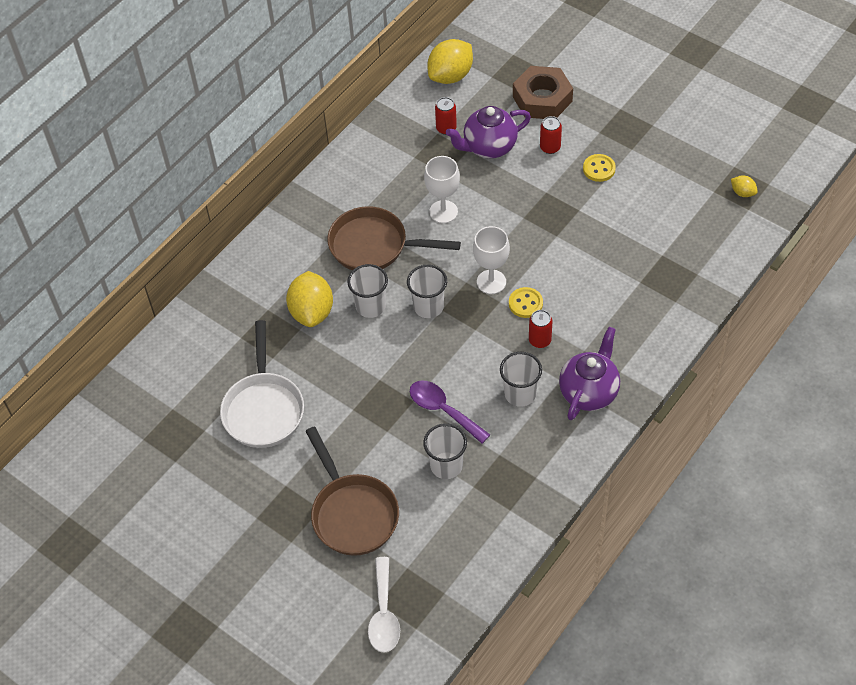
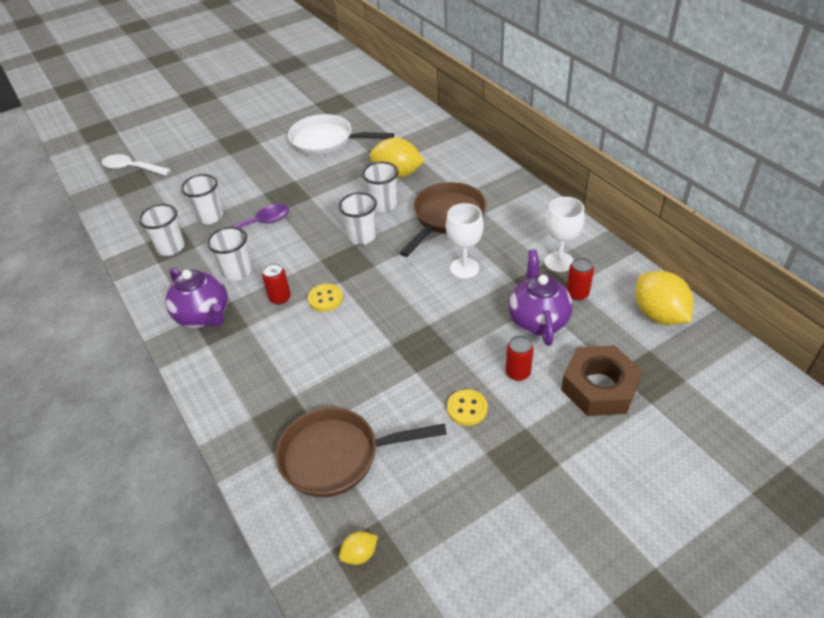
camera: 110 degrees right, 10 degrees down
(352, 513) = (213, 167): brown pan -> brown pan (337, 456)
(491, 282) = (364, 281): white goblet -> white goblet (559, 262)
(509, 477) = (171, 247): none -> white cup

